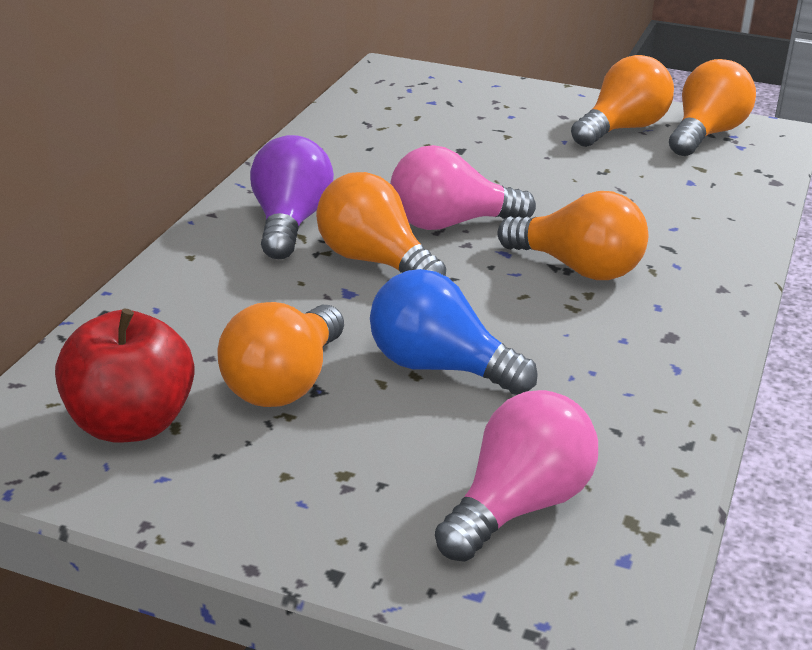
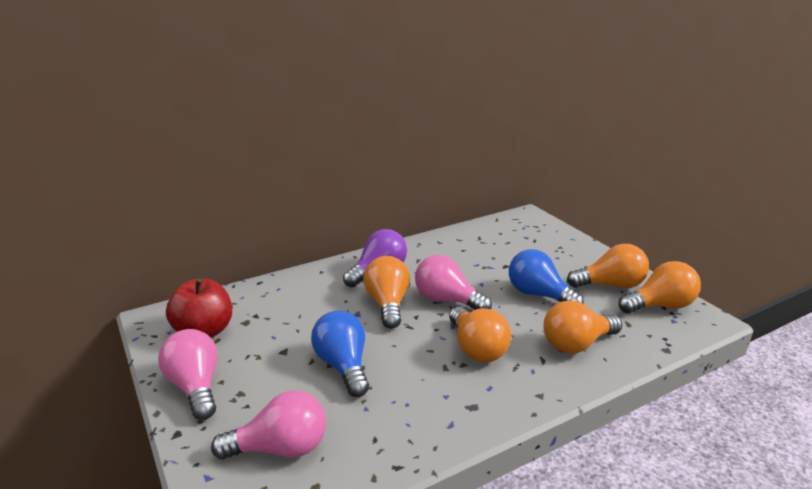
camera: 40 degrees right, 5 degrees down
(257, 502) = (195, 387): none -> pink light bulb
(284, 383) = (276, 342): orange light bulb -> orange light bulb (576, 344)
(556, 172) = (538, 295): none -> blue light bulb

